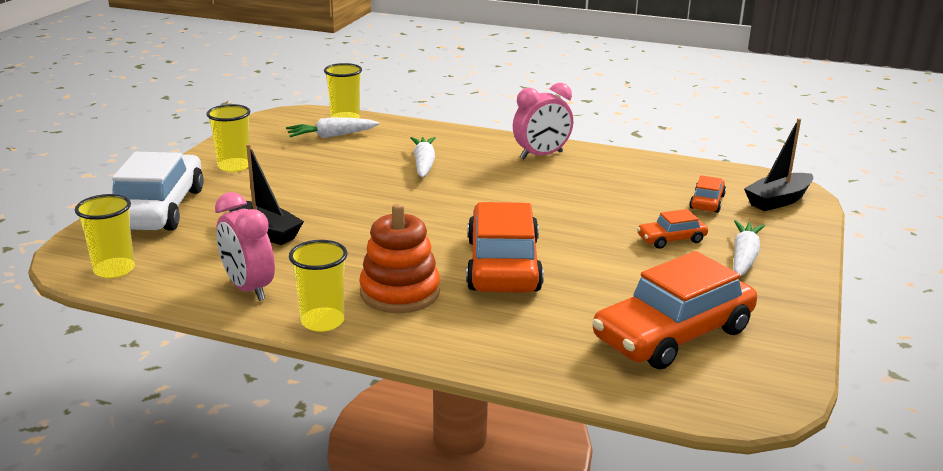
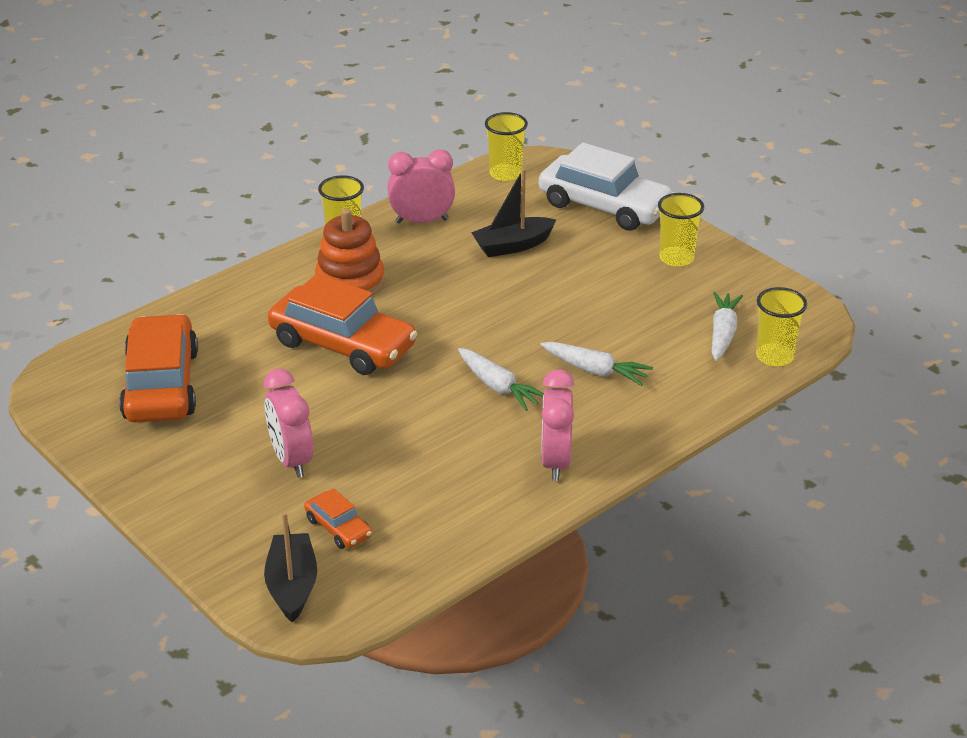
camera: 120 degrees right, 10 degrees up
(671, 239) = (291, 460): orange car -> pink clock
(744, 257) = (217, 488): white carrot -> white carrot (498, 387)

